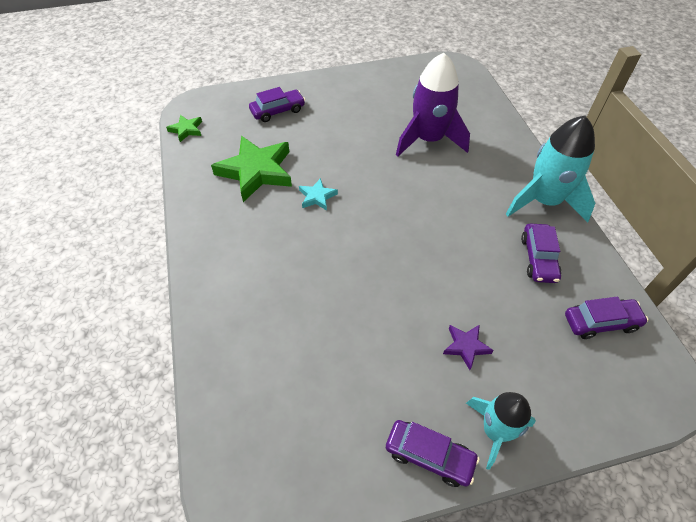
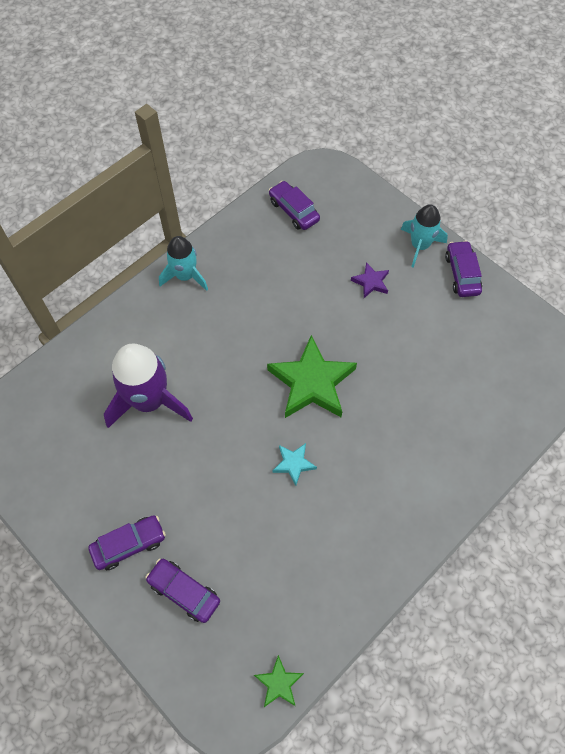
camera: 120 degrees left, 10 degrees up
(256, 171) = (296, 547): green star -> green star (312, 382)
(538, 258) = (256, 262): purple car -> purple car (129, 544)
(544, 201) = (185, 276): turquoise rocket -> turquoise rocket, size x0.63

